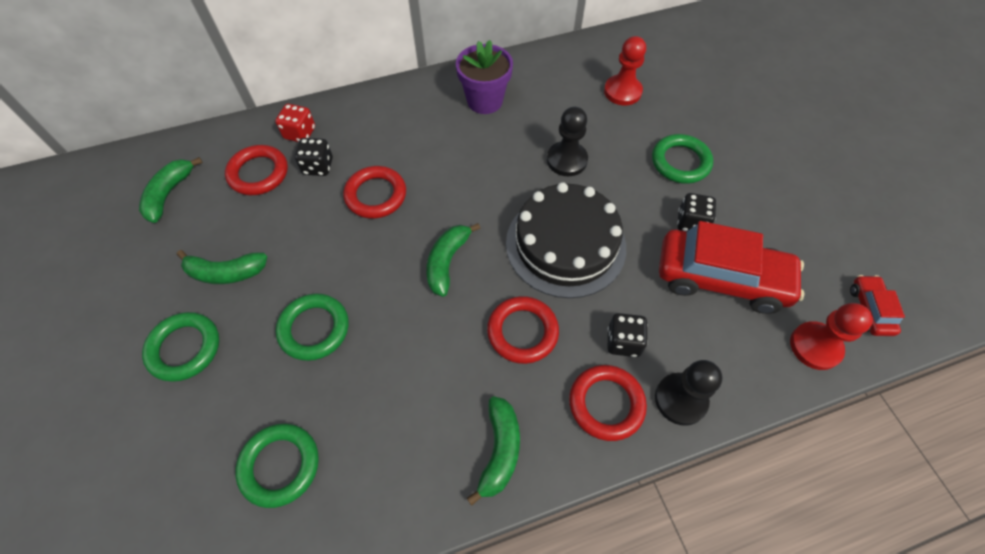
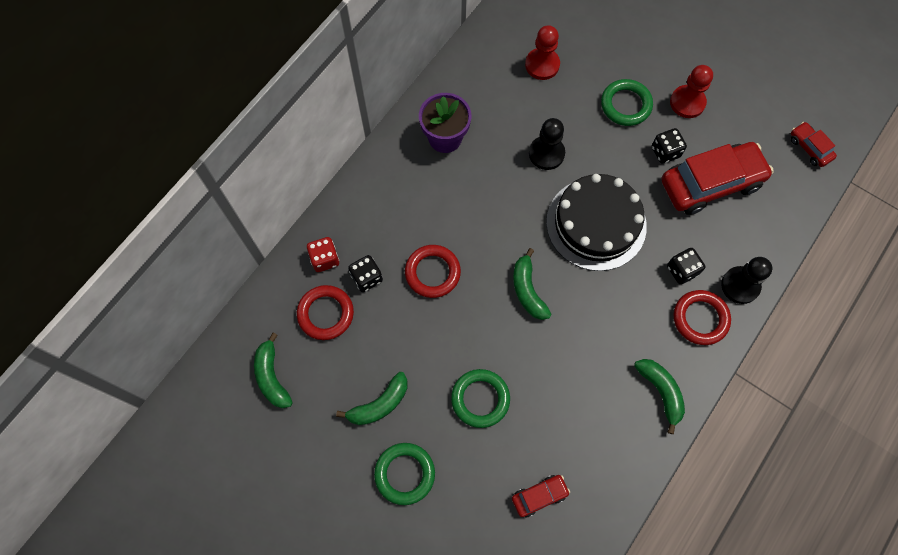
camera: 35 degrees left, 10 degrees up
(280, 465) = (539, 496): green ring -> red car
(522, 332) = (616, 306): red ring -> none
(815, 346) = (793, 196): red pawn -> red pawn (687, 102)

